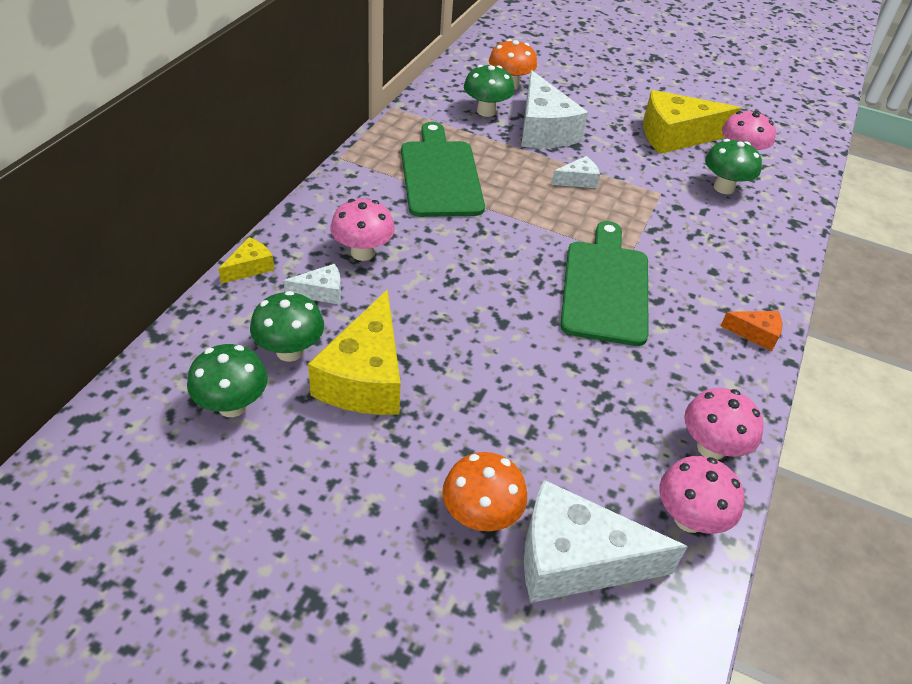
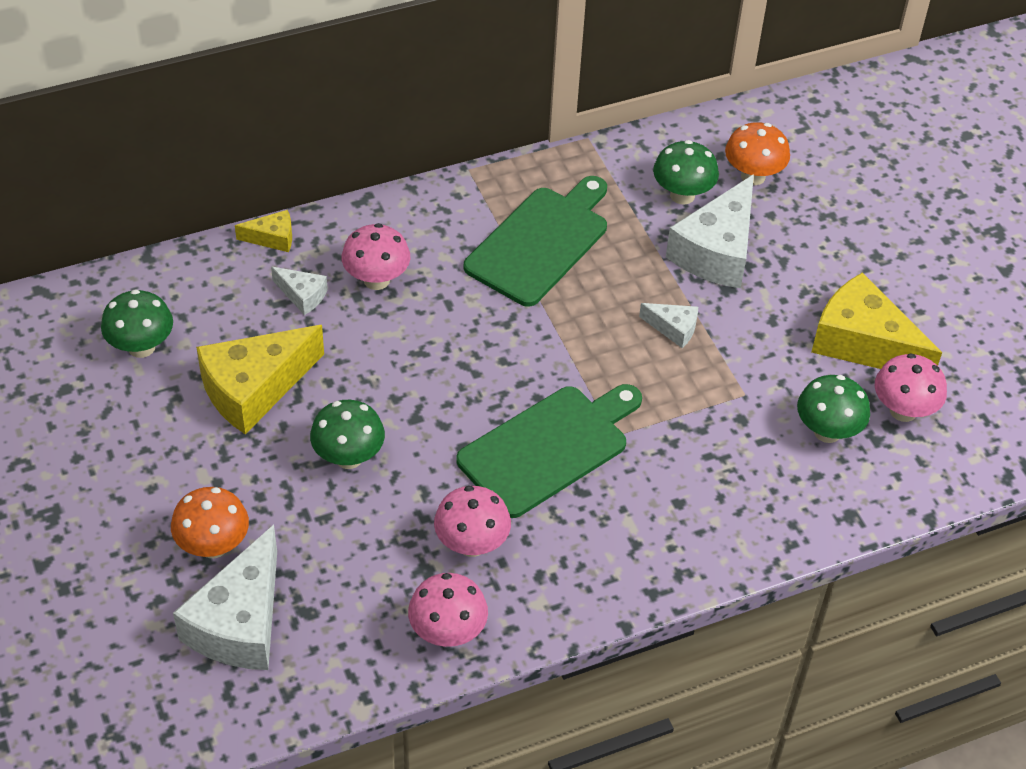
camera: 45 degrees right, 5 degrees up
(290, 351) = (224, 331): green mushroom -> green mushroom (348, 457)
(575, 559) = (240, 622): white cheese -> white cheese turned 120 degrees counterclockwise
(689, 518) = (356, 662): pink mushroom -> pink mushroom (472, 544)
(755, 334) = (630, 582): orange cheese -> none

